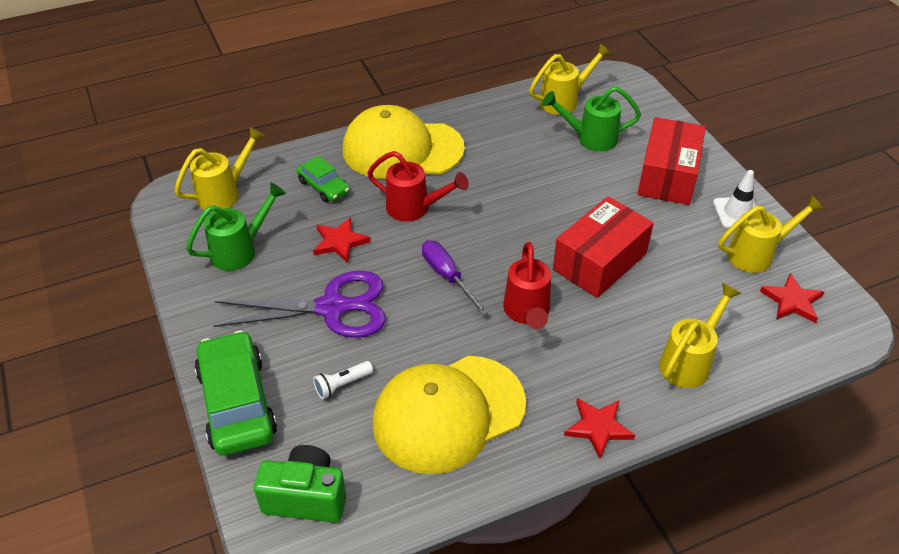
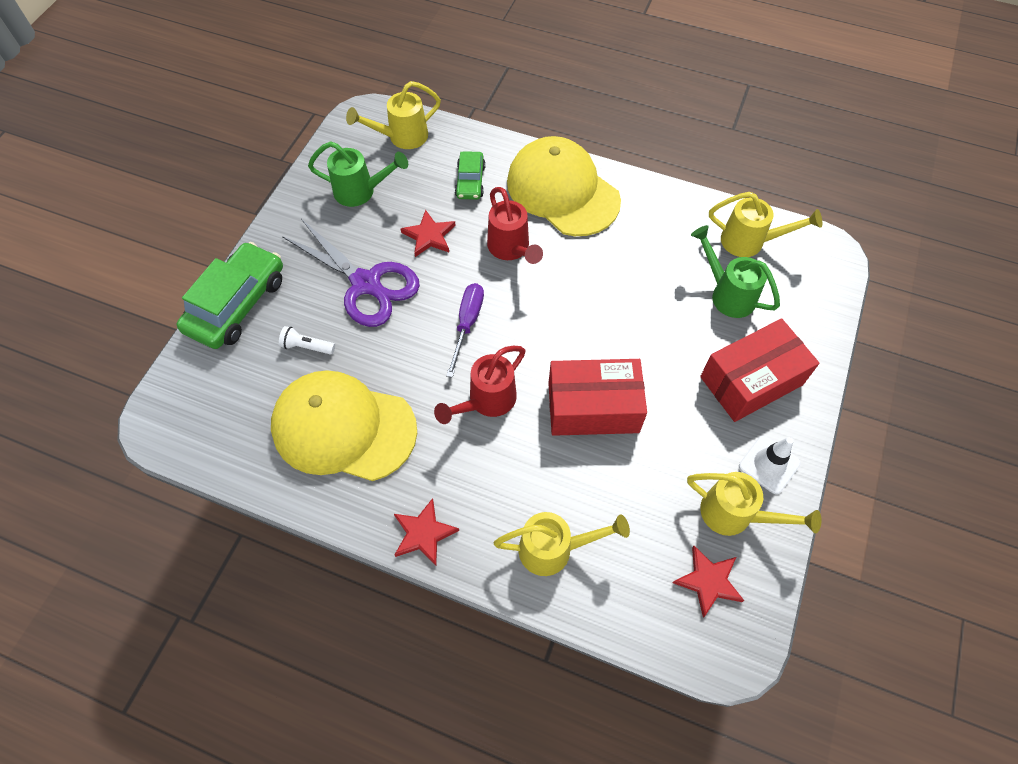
camera: 45 degrees right, 15 degrees up
(225, 193) = (401, 137): yellow watering can -> yellow watering can turned 150 degrees clockwise
(306, 497) = (201, 405): green camera -> none

